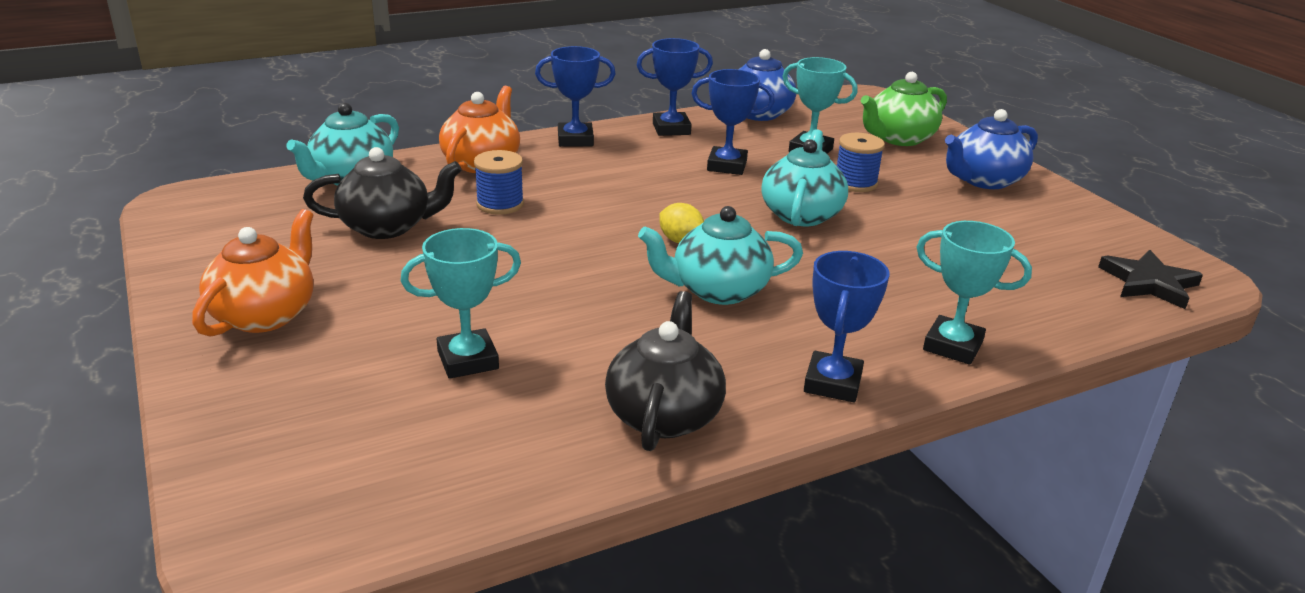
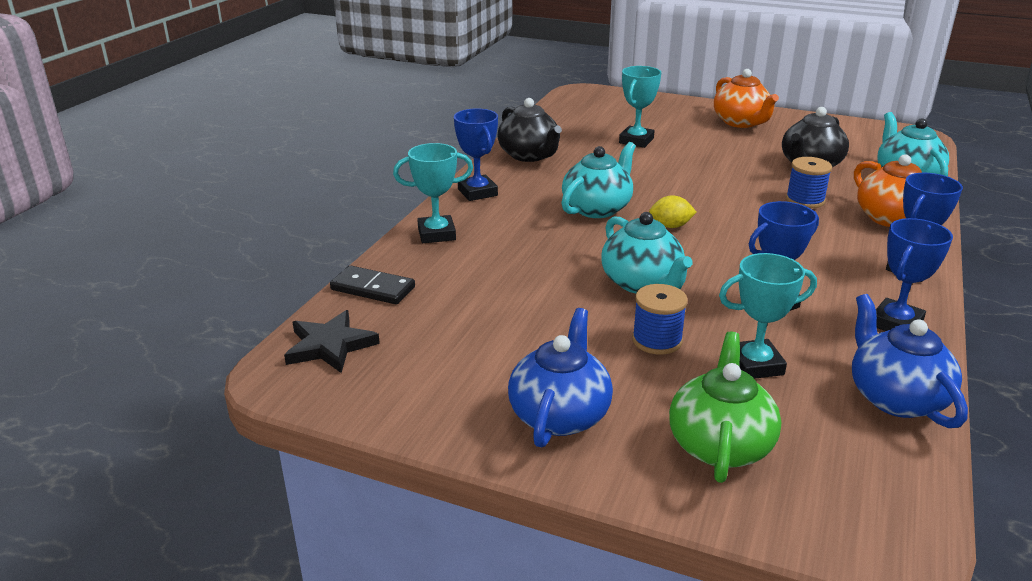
camera: 140 degrees right, 0 degrees up
(1078, 315) = (373, 288): none -> black domino

